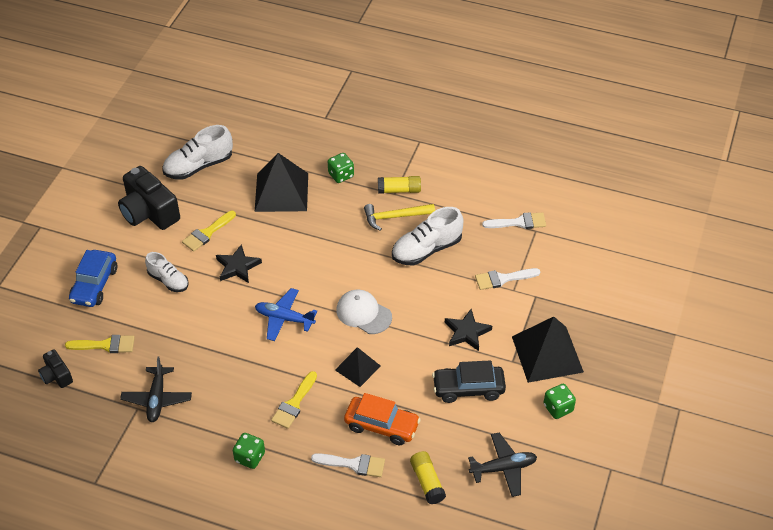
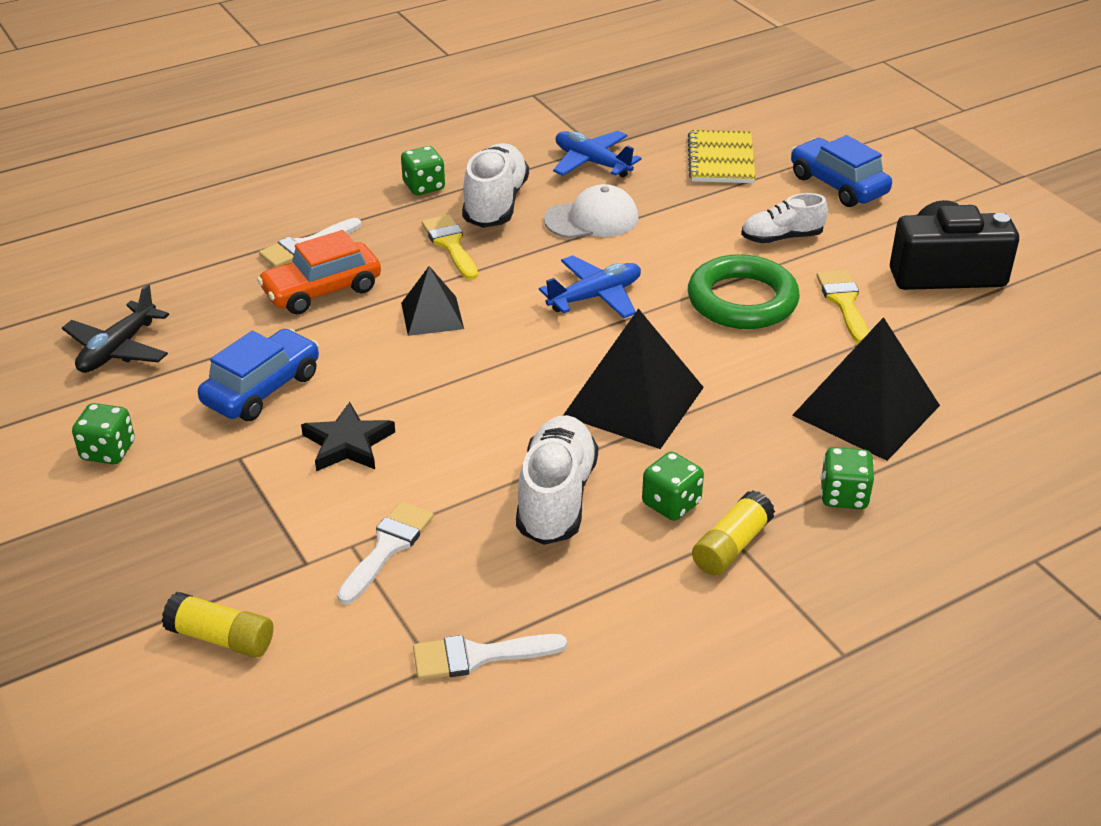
camera: 130 degrees right, 10 degrees down
(56, 376) = (712, 118): black camera -> none
(105, 345) = (721, 159): yellow brush -> yellow notebook
(157, 399) = (592, 163): black plane -> blue plane
(198, 166) = (1016, 355): white shoe -> white shoe (495, 204)
(237, 267) = (742, 300): black star -> green ring
(363, 313) = (514, 366): white cap -> white cap (592, 219)
(395, 217) = (671, 503): yellow hammer -> green dice
(427, 482) = (200, 284): yellow glue stick -> yellow glue stick (221, 638)
(468, 388) = (262, 389): black car -> blue car
(519, 222) = (477, 656): white brush -> white brush turned 45 degrees clockwise
(547, 354) = (195, 501): black pyramid -> black pyramid (633, 401)

